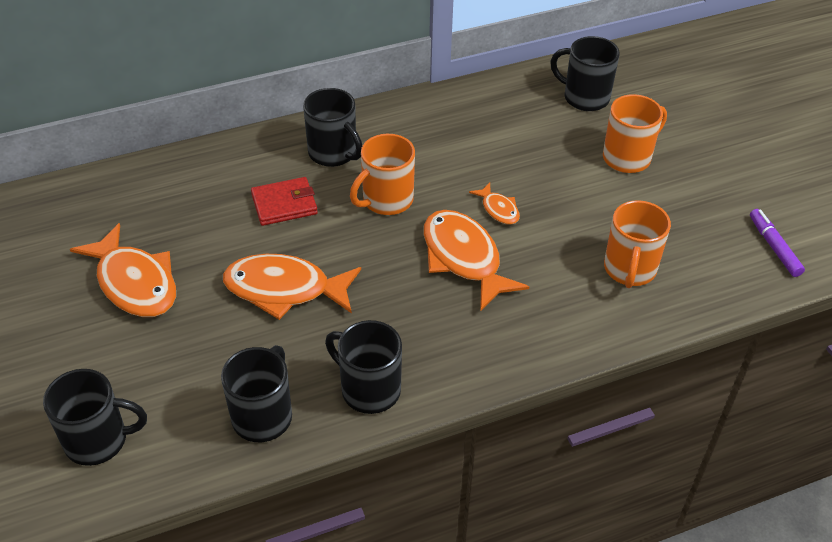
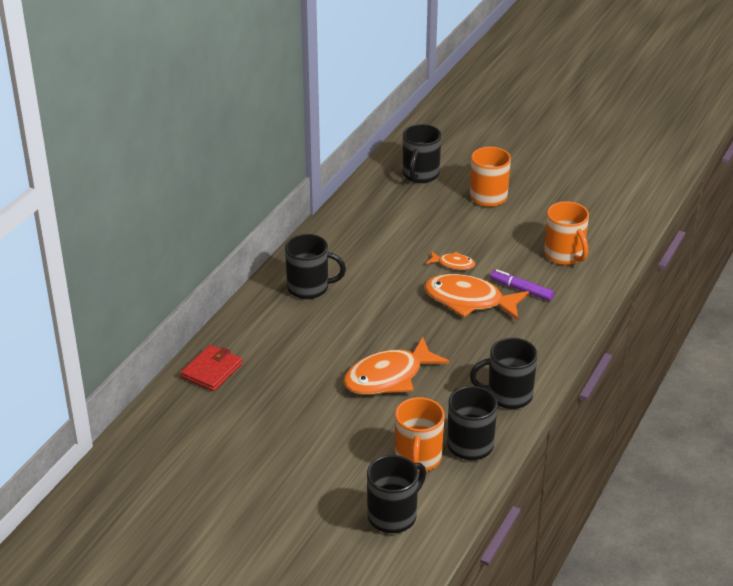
camera: 40 degrees left, 10 degrees down
(134, 283) = (290, 429): orange fish -> none
(284, 204) = (320, 333): red wallet -> red wallet (212, 370)
(386, 200) = (380, 296): orange mug -> orange mug (418, 459)
(584, 97) = (420, 175): black mug -> black mug turned 60 degrees counterclockwise
(774, 247) = (622, 202): purple marker -> purple marker (521, 289)

